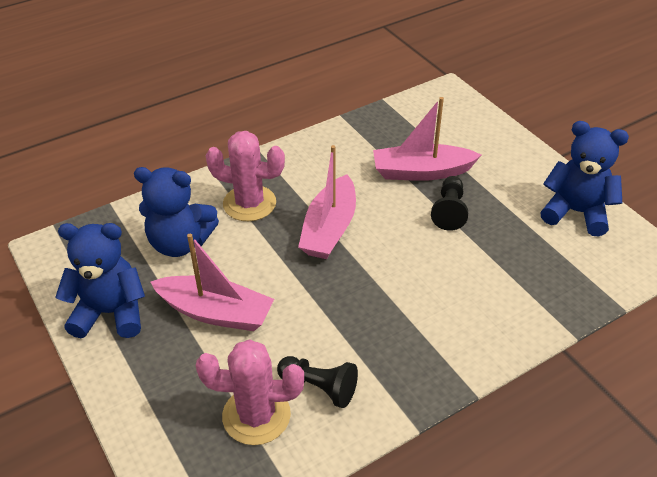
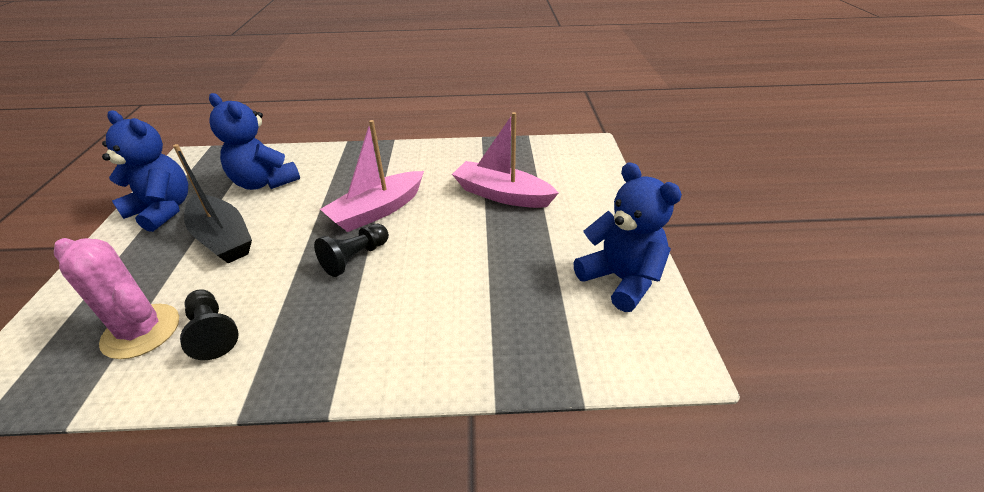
camera: 30 degrees right, 5 degrees down
(216, 312) = (222, 238): pink boat -> black boat
(249, 203) = (343, 173): pink cactus -> none
(449, 211) = (492, 233): black pawn -> black pawn (355, 258)

